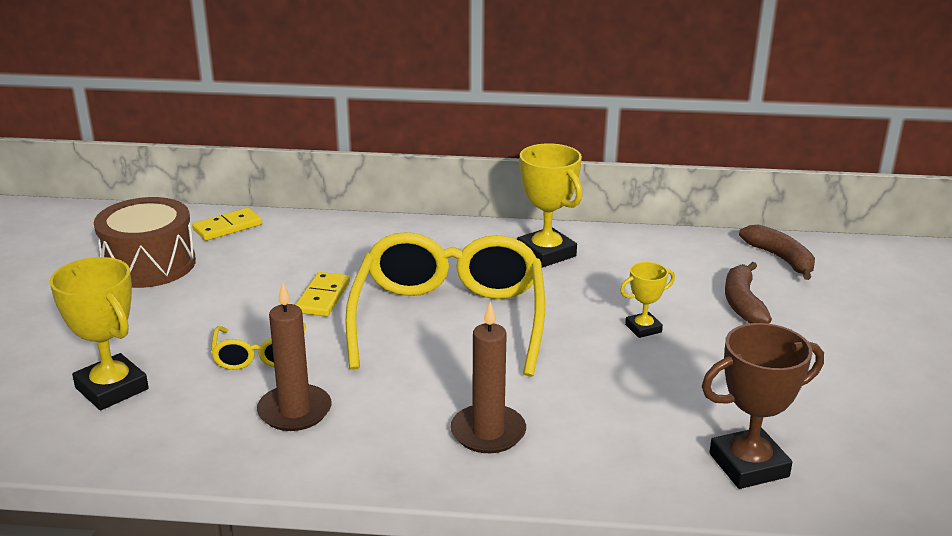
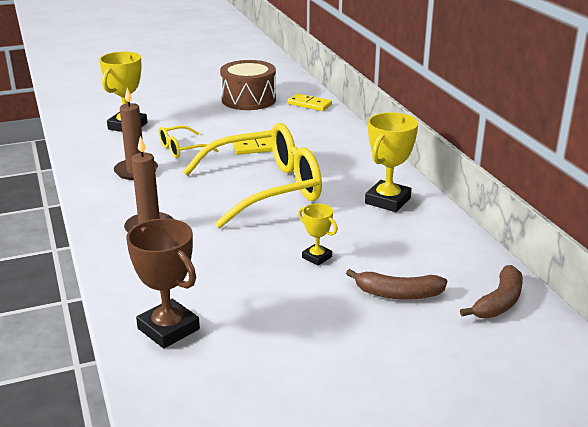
camera: 65 degrees right, 0 degrees up
(743, 303) = (398, 294): brown banana -> brown banana turned 150 degrees counterclockwise

